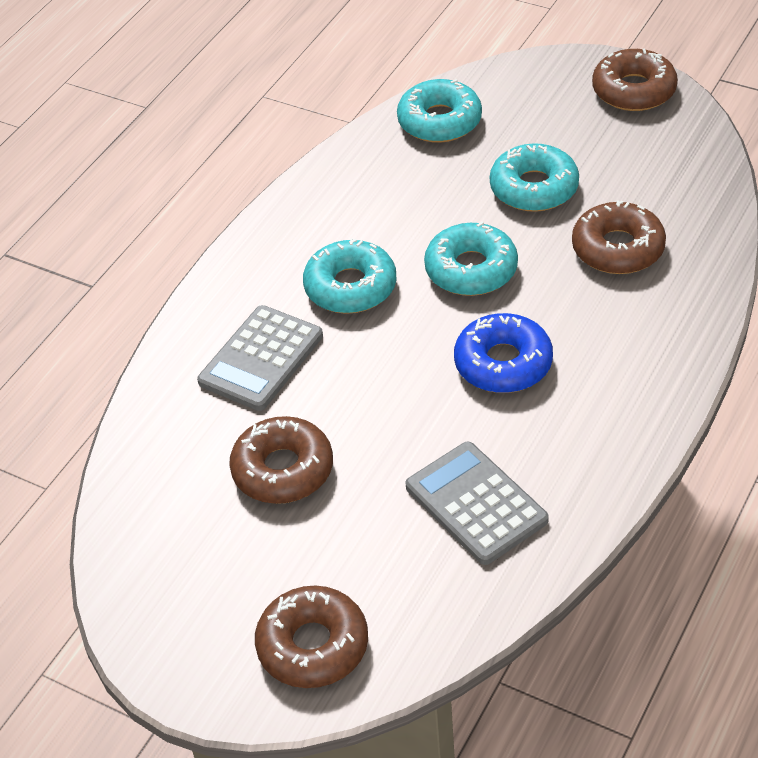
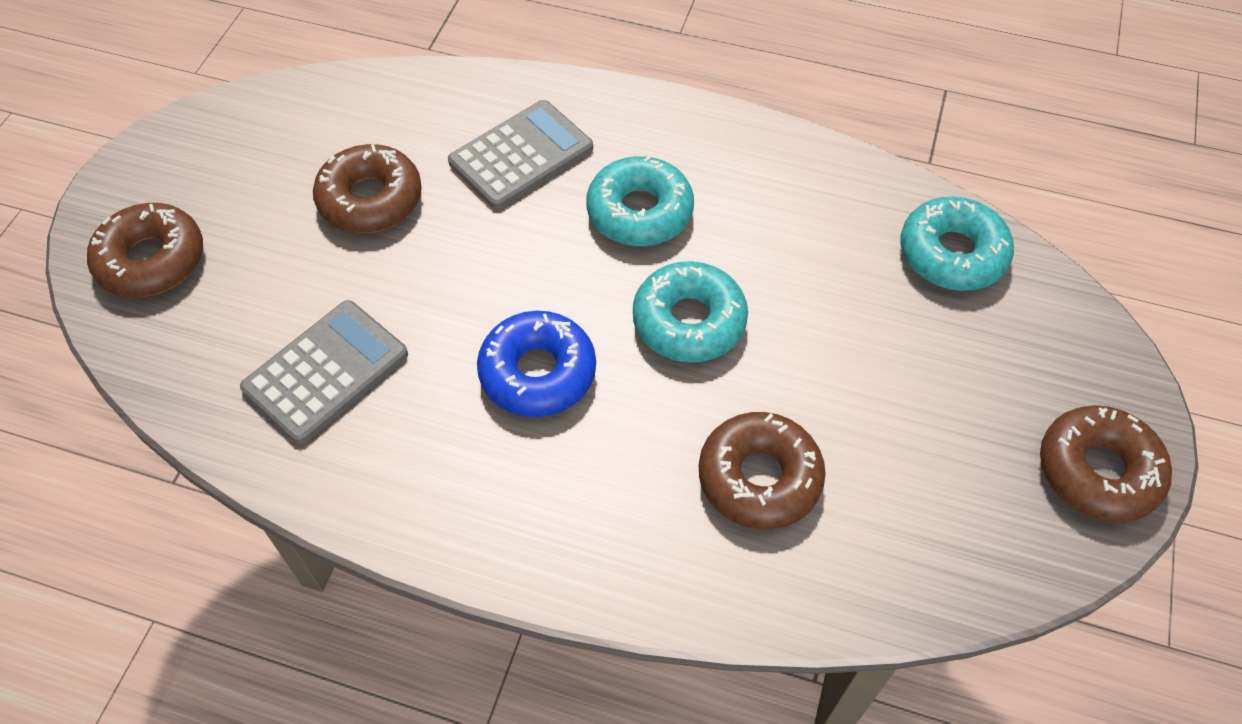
camera: 75 degrees right, 10 degrees up
(261, 359) = (521, 155): grey calculator -> grey calculator turned 120 degrees clockwise
(534, 188) = (853, 370): turquoise donut -> none

